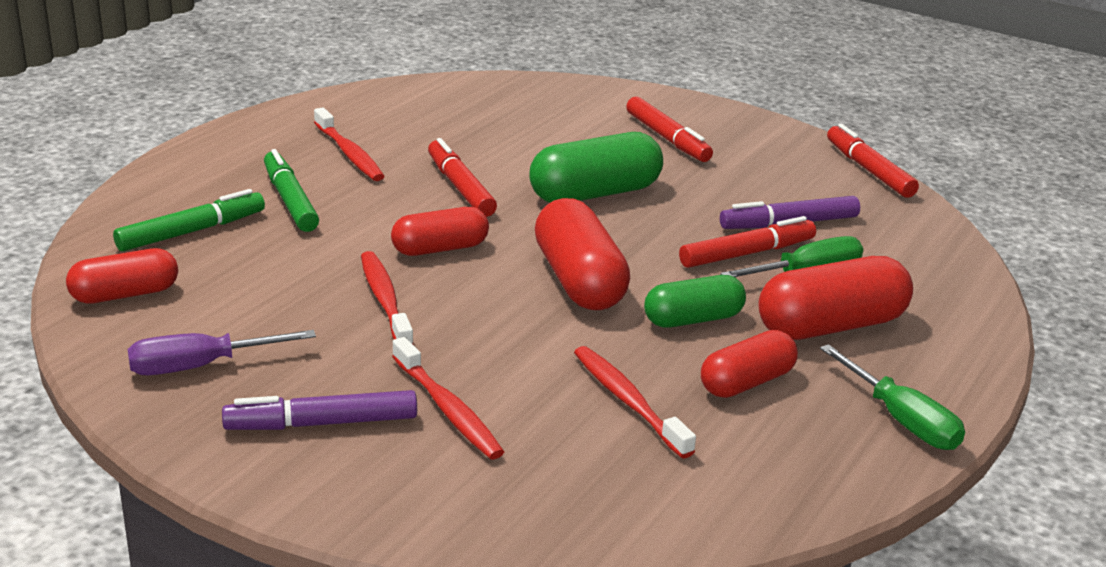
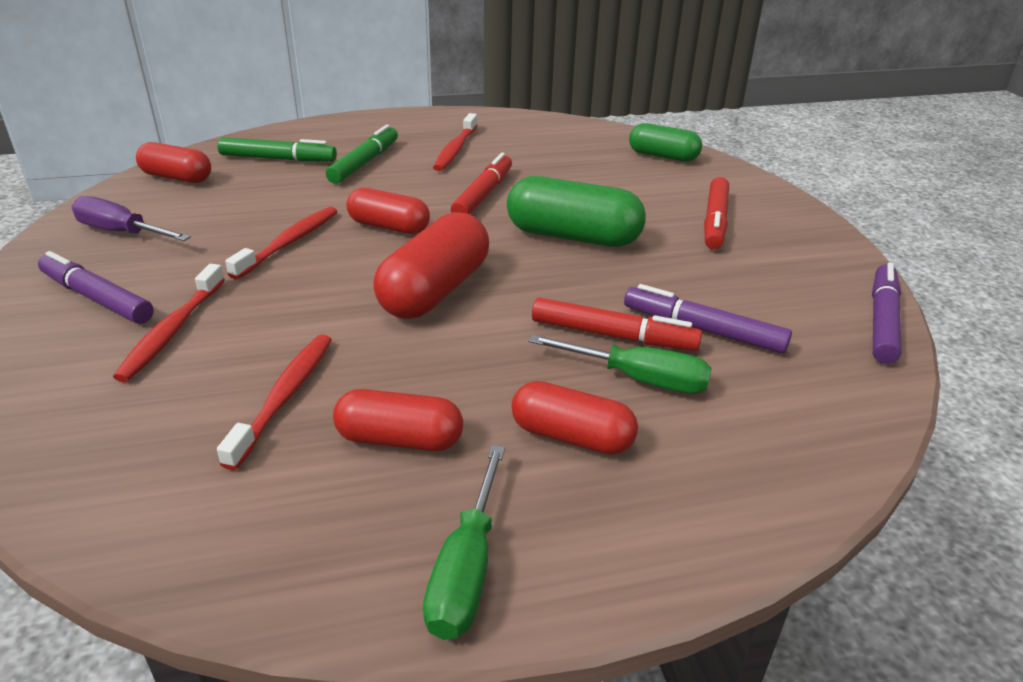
camera: 45 degrees right, 5 degrees up
(693, 319) = (461, 363): green capsule -> green capsule (663, 156)
(831, 326) = (571, 436): red capsule -> red capsule, size x0.64
(869, 170) = (882, 321): red marker -> purple marker

